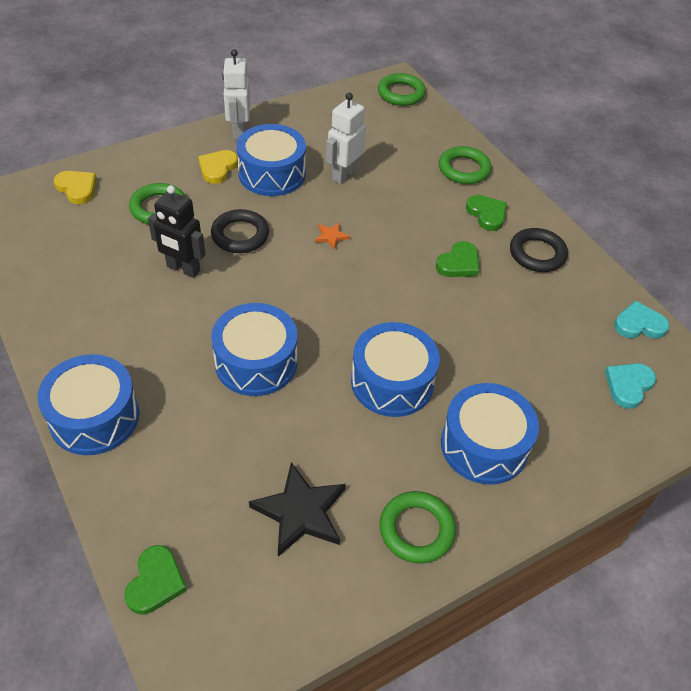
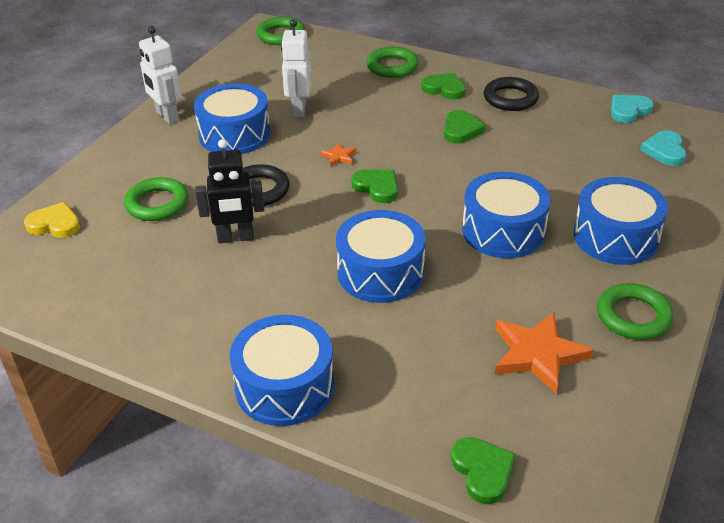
camera: 30 degrees left, 10 degrees down
(218, 168) = (179, 151): yellow heart -> none
(300, 512) = (538, 354): black star -> orange star
(332, 282) = (377, 187): none -> green heart

